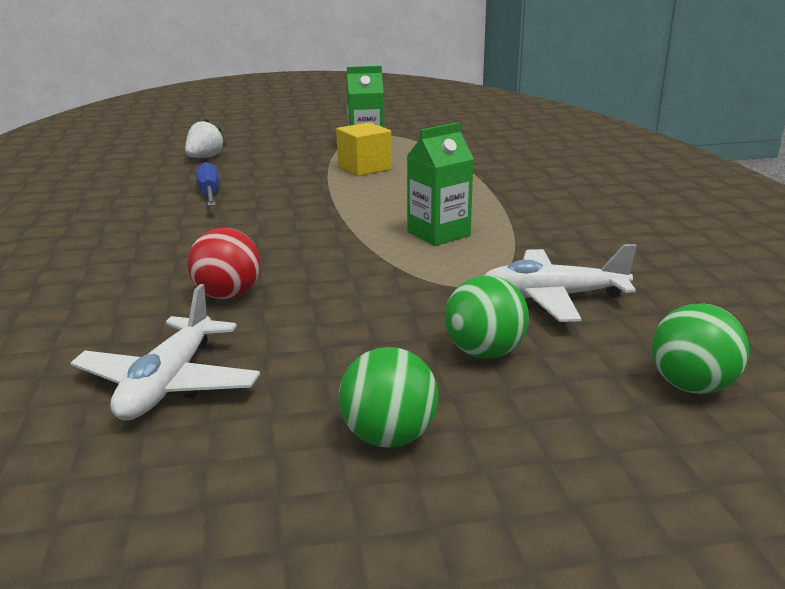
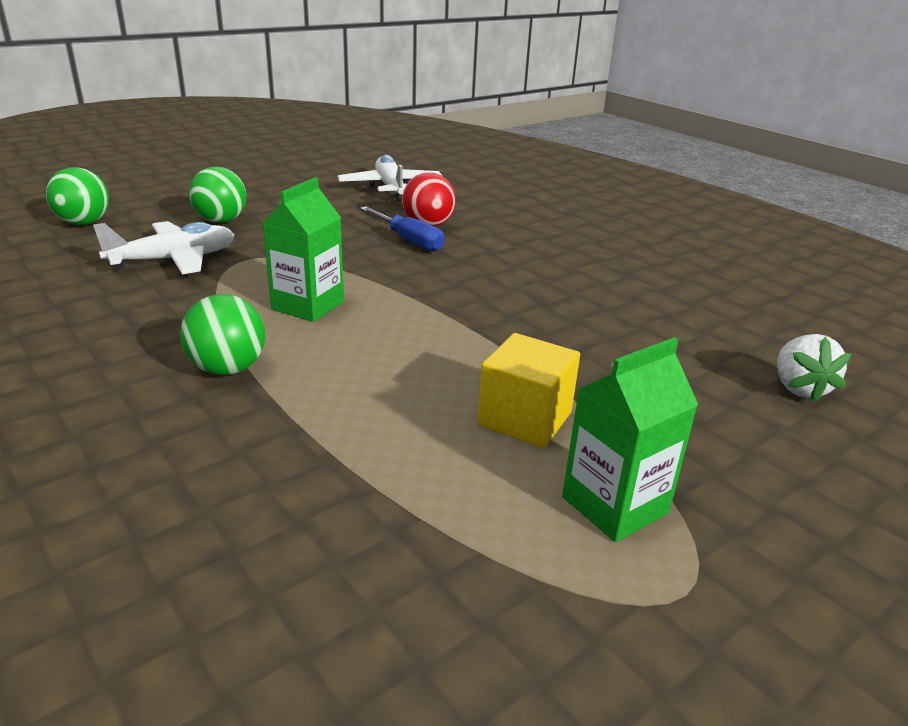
camera: 150 degrees right, 5 degrees up
(209, 194) = (633, 314): blue screwdriver -> blue screwdriver (409, 241)
(389, 437) = (259, 187): green ball -> green ball (228, 369)

